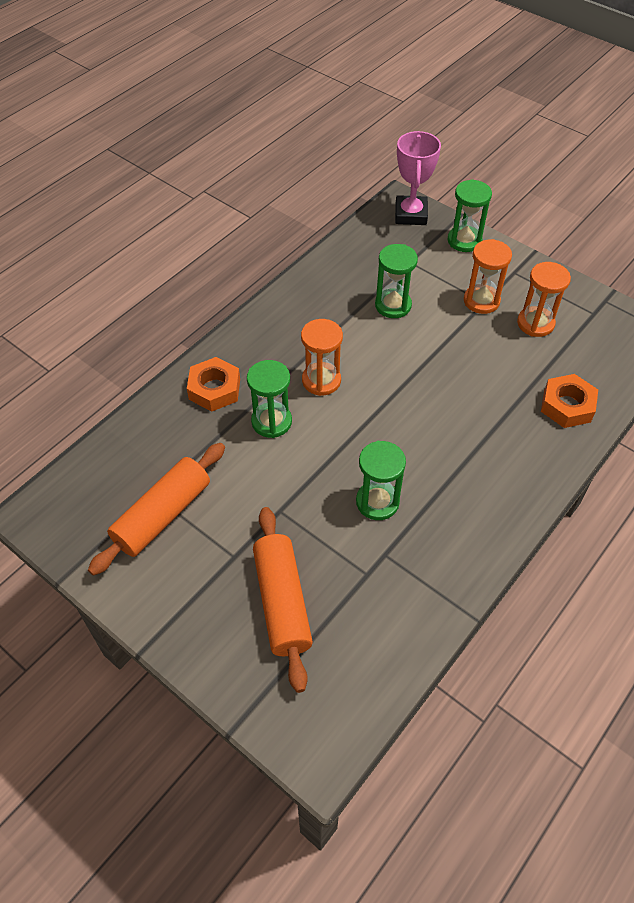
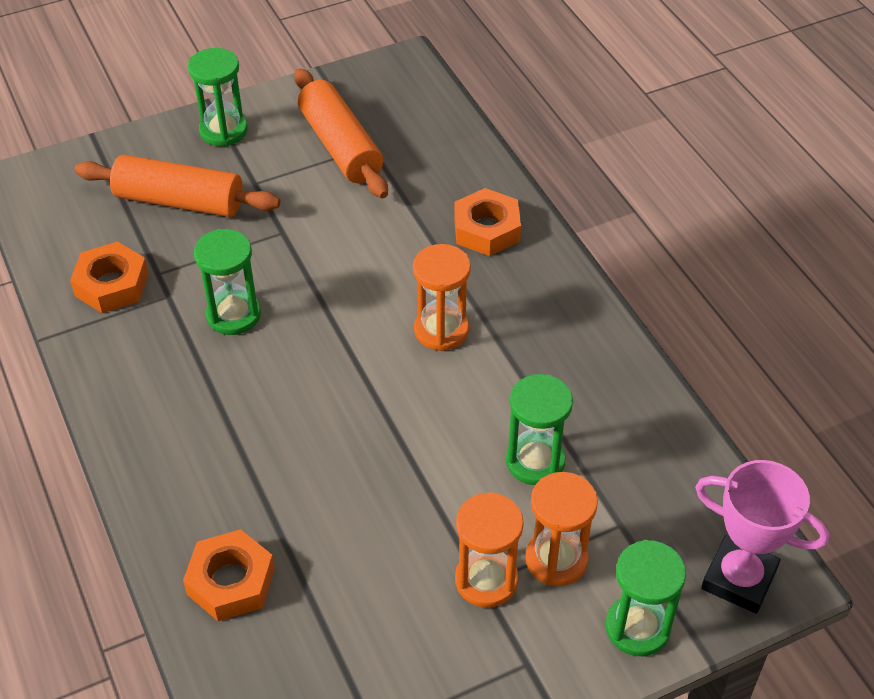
camera: 115 degrees right, 5 degrees down
(271, 421) = (406, 263): green hourglass -> green hourglass (223, 130)
(397, 600) = (112, 285): none -> orange nut
(535, 323) = (400, 630): orange hourglass -> orange hourglass (556, 559)

